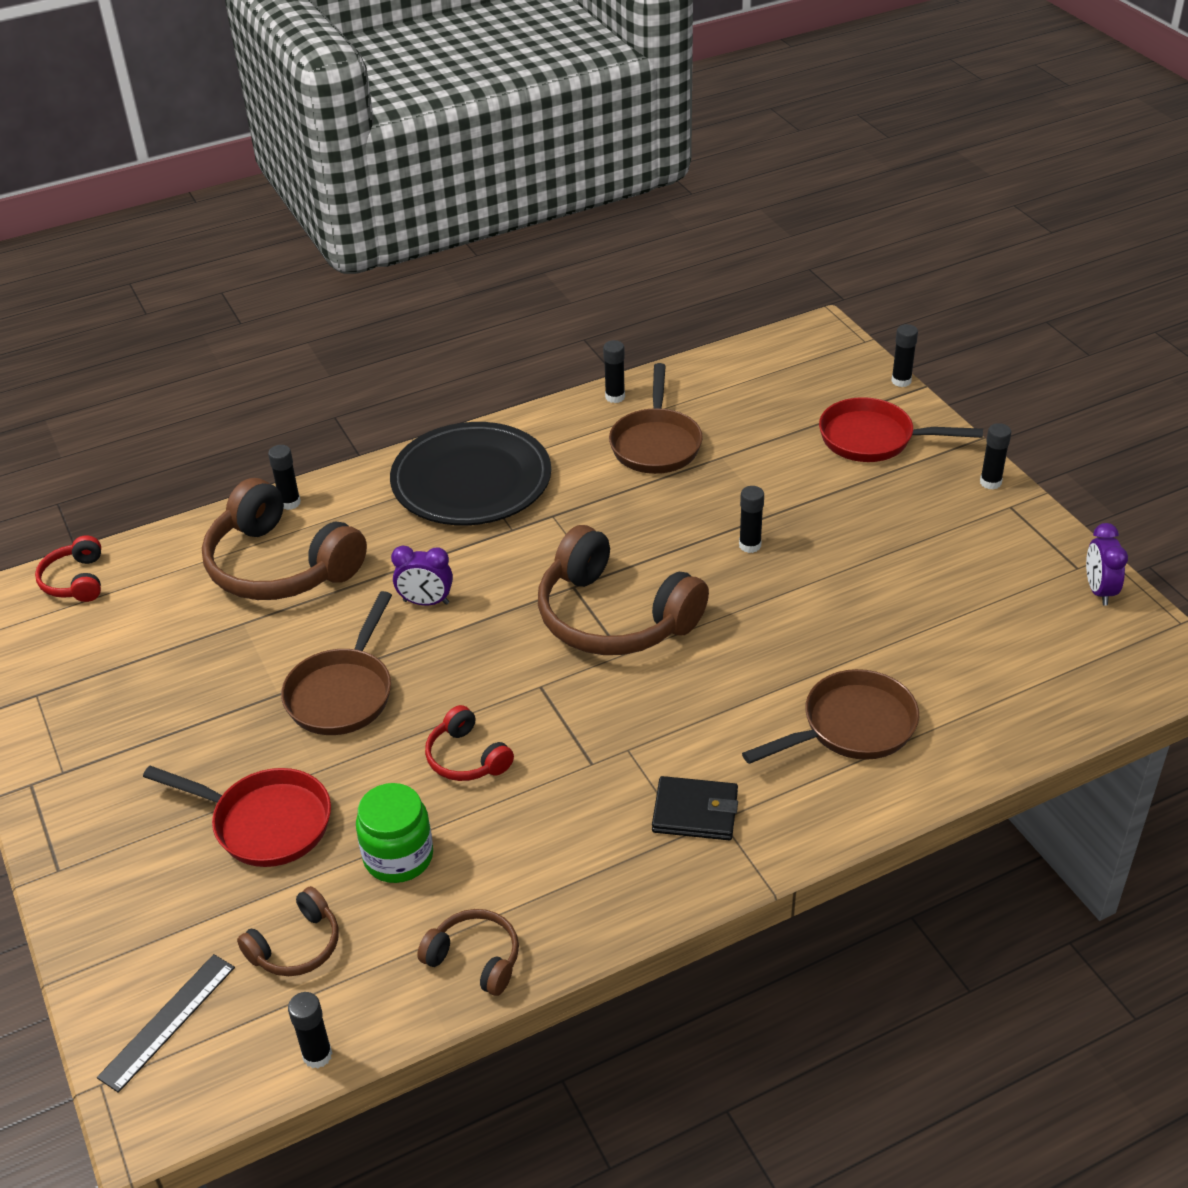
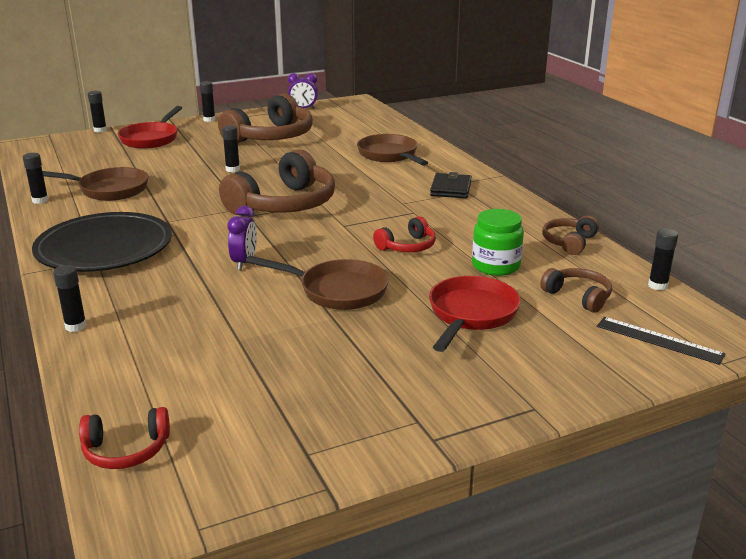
camera: 90 degrees left, 15 degrees down
(280, 566) = (167, 326): brown headphones -> brown headphones (271, 137)

